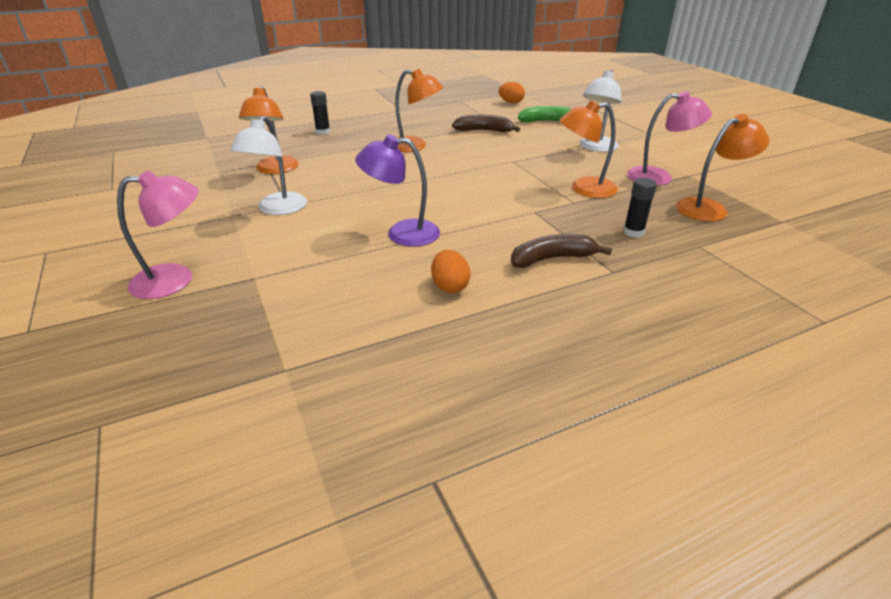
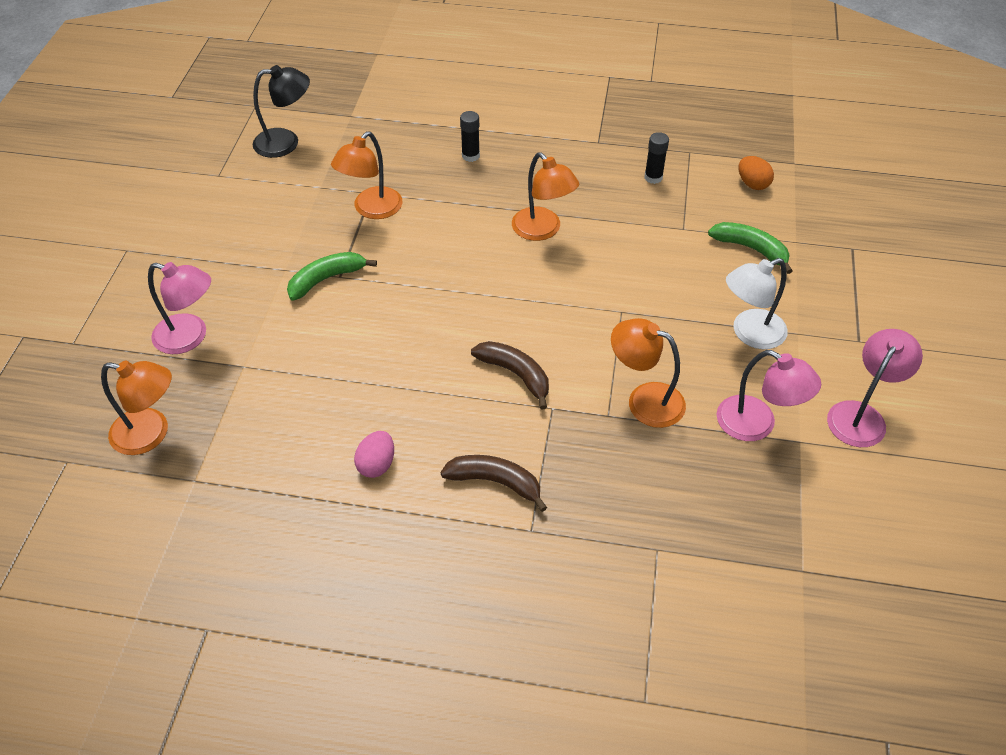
camera: 35 degrees right, 15 degrees up
(162, 160) = (286, 142): none -> black lamp
(277, 209) = (326, 279): white lamp -> green banana
(402, 233) = (400, 373): purple lamp -> none
(450, 286) = (376, 464): orange egg -> pink egg
(484, 131) = (651, 234): brown banana -> brown banana (516, 374)
(633, 232) = (615, 492): black glue stick -> black glue stick (653, 177)
(699, 156) = (861, 415): none -> pink lamp
(709, 208) = (745, 505): orange lamp -> orange lamp (151, 434)

